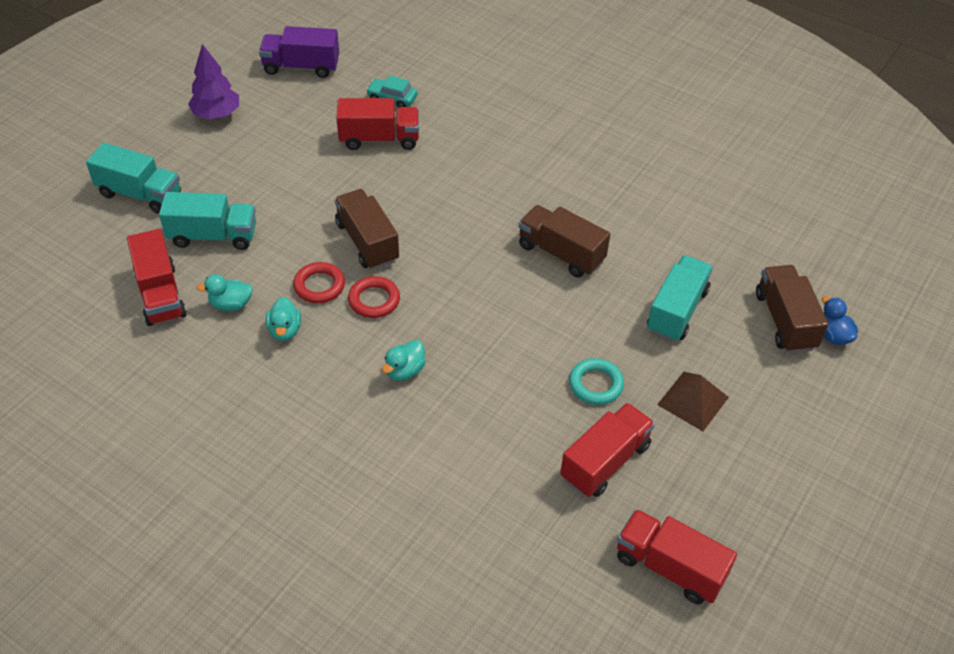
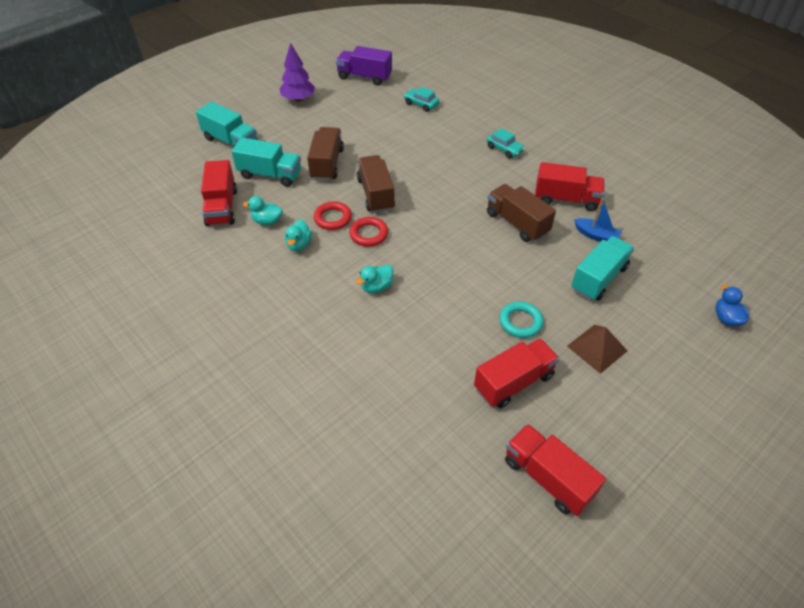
camera: 15 degrees right, 0 degrees up
(379, 139) = (404, 128): red truck -> red truck (566, 199)
(520, 151) = (504, 149): none -> turquoise car
(662, 254) = (596, 235): none -> blue boat
(785, 321) = (687, 300): brown truck -> brown truck (327, 164)

